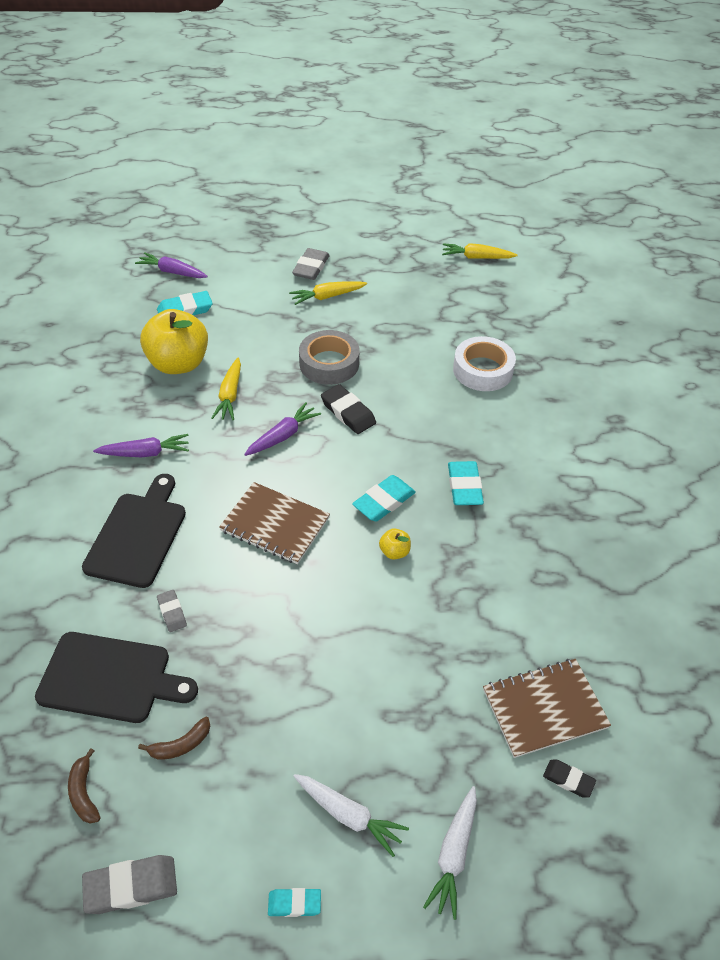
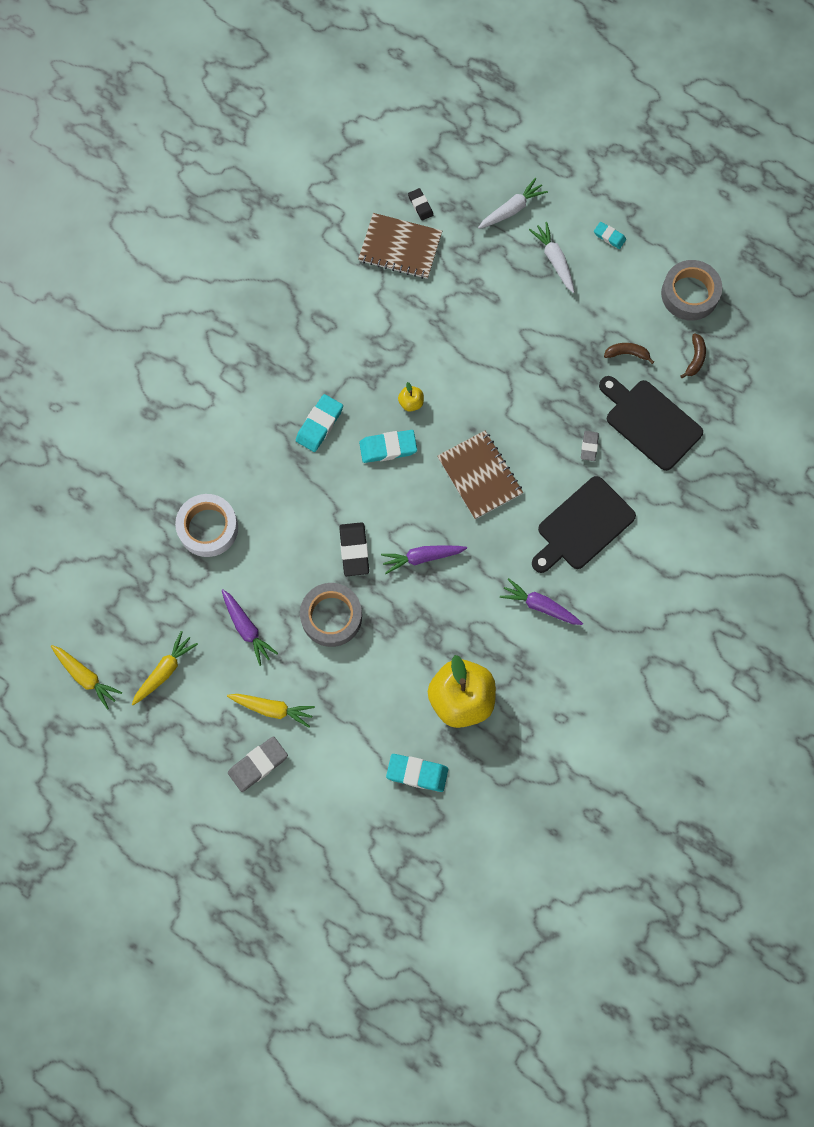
camera: 145 degrees left, 25 degrees up
(131, 886) = (689, 294): grey eraser -> grey tape
(172, 272) = (398, 844): purple carrot -> purple carrot (247, 628)
(230, 395) = (438, 630): yellow carrot -> yellow carrot (164, 671)

